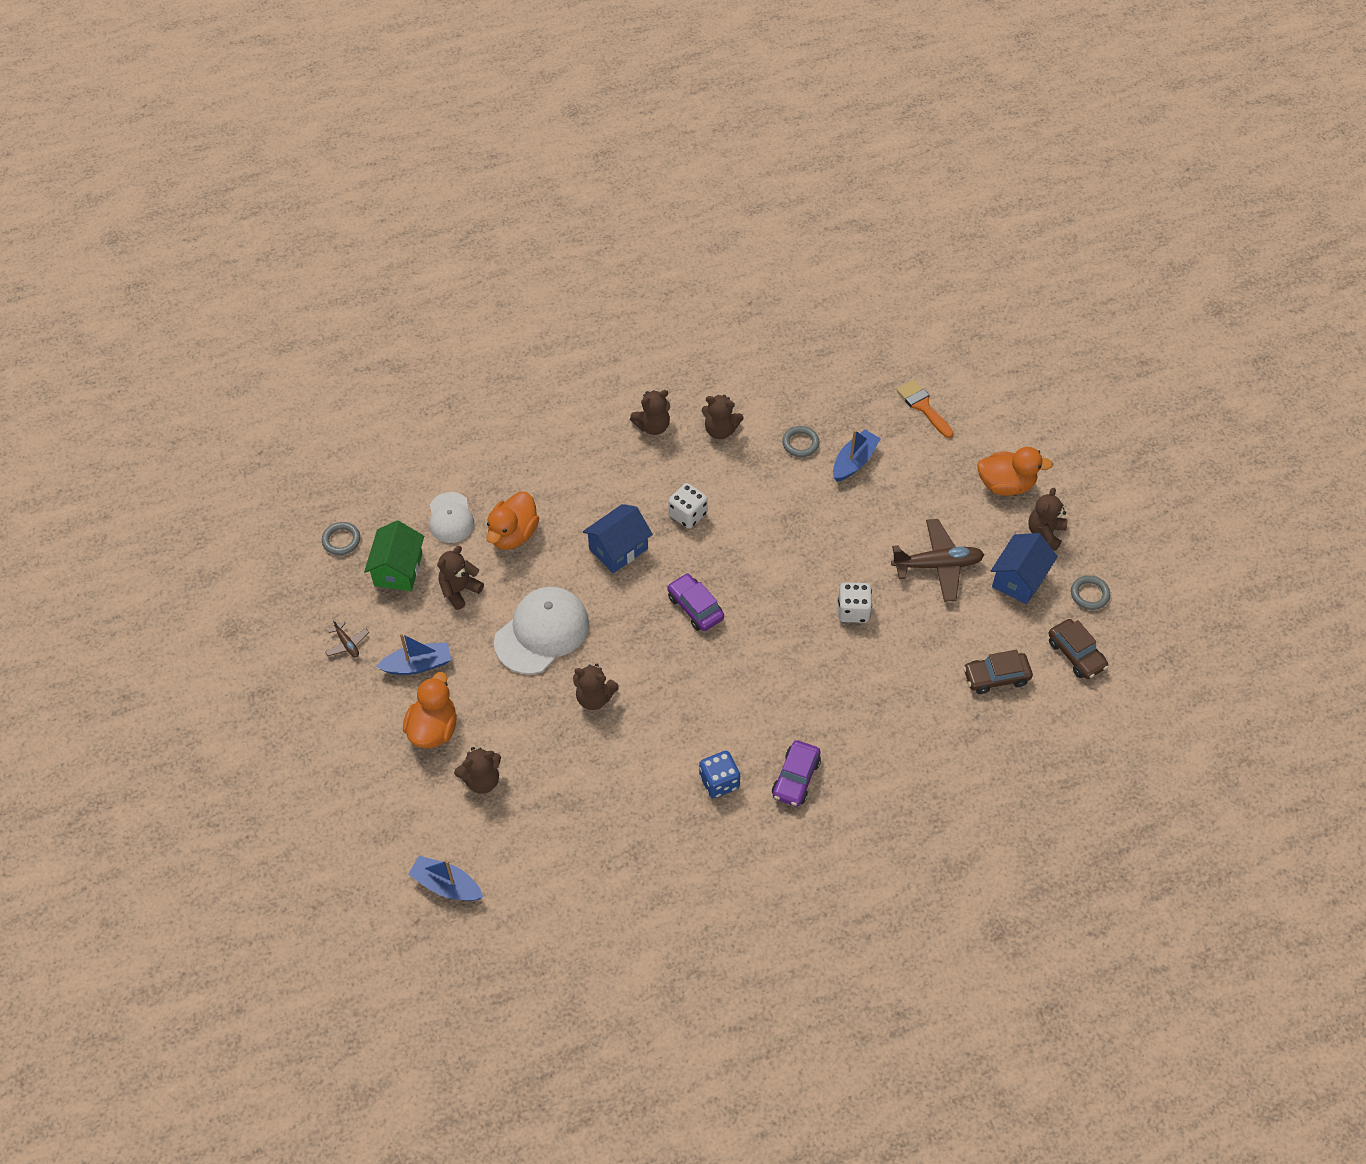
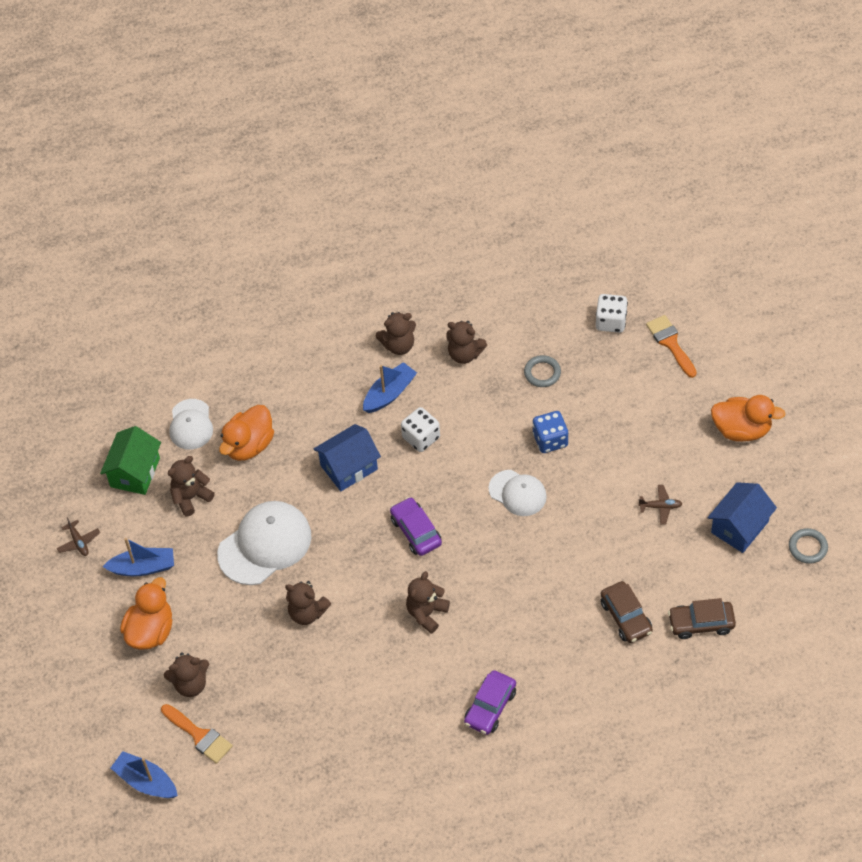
camera: 10 degrees right, 0 degrees up
(341, 540) = (84, 439): grey ring -> none
(497, 832) = (199, 735): none -> orange brush
(719, 782) = (416, 704): blue dice -> blue dice (550, 440)
(793, 562) = (517, 493): none -> white cap
(853, 611) = (570, 546): white dice -> white dice (611, 321)
(854, 461) = (593, 395): blue boat -> blue boat (389, 394)
(937, 565) = (660, 507): brown plane -> brown plane, size x0.47
(1045, 533) = (773, 482): brown teddy bear -> brown teddy bear (426, 613)
(1076, 654) = (784, 607): brown car -> brown car (626, 617)

